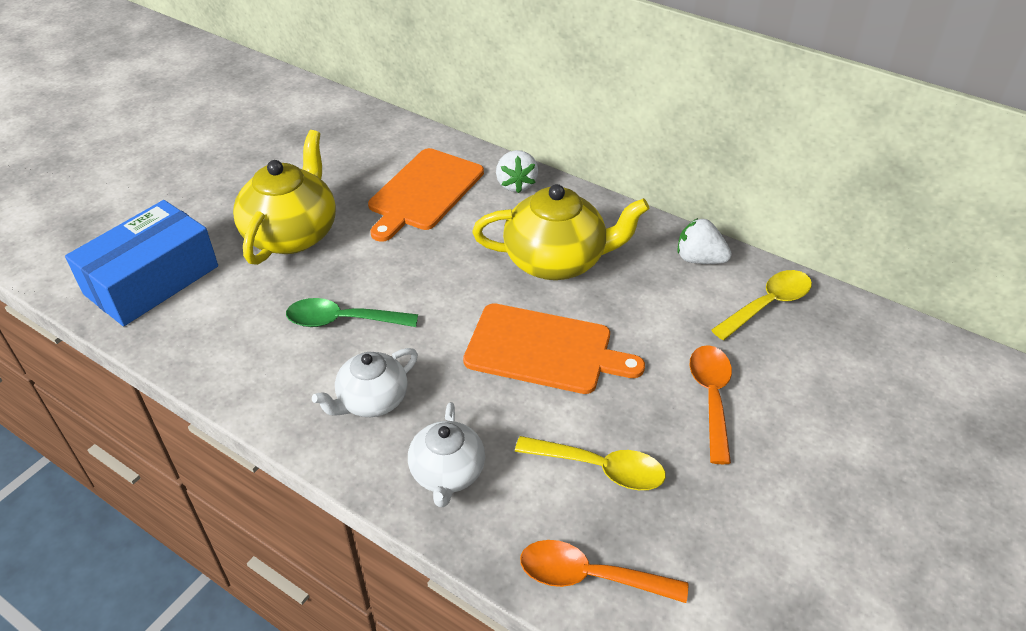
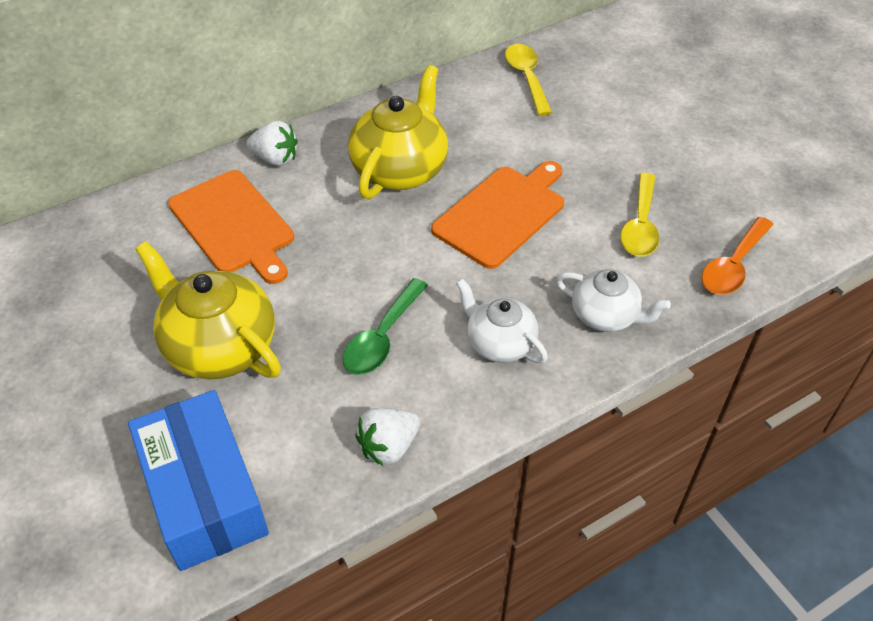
camera: 65 degrees left, 5 degrees up
(372, 401) = (499, 343): white teapot -> white teapot turned 150 degrees clockwise
(600, 468) = (640, 225): yellow spoon -> yellow spoon turned 150 degrees clockwise
(699, 259) = (455, 90): white strawberry -> white strawberry (388, 447)
(711, 397) = (602, 143): orange spoon -> none

